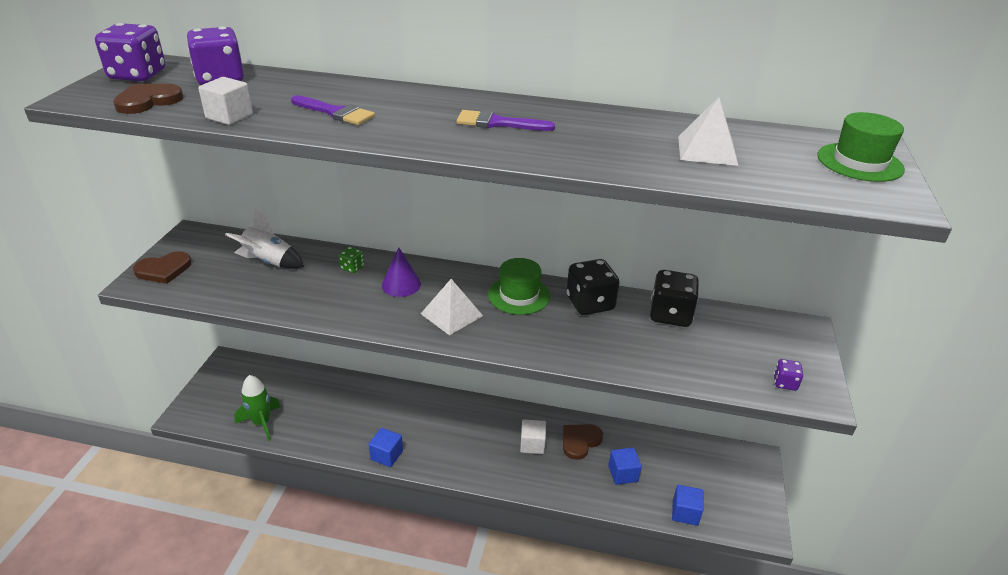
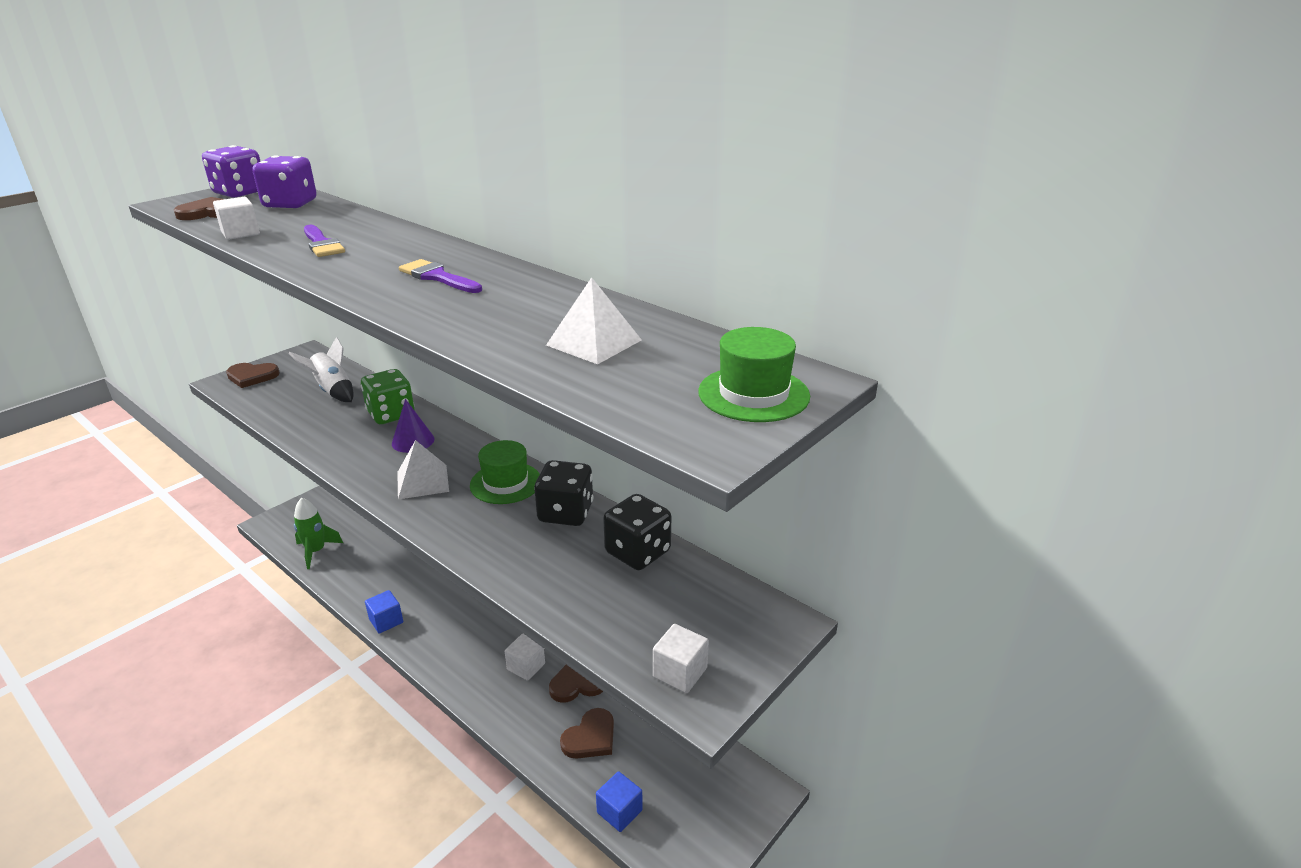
camera: 30 degrees right, 5 degrees down
(352, 268) = (391, 414): green dice -> green dice, size x2.04
(623, 474) = (590, 737): blue cube -> brown heart
(785, 383) = (680, 672): purple dice -> white cube

